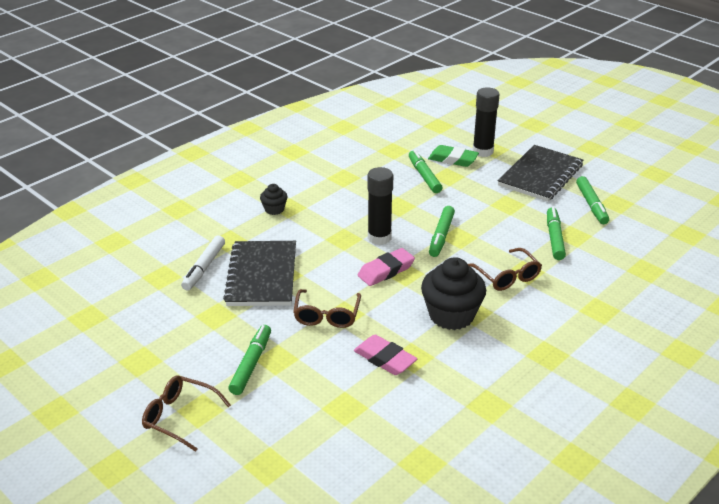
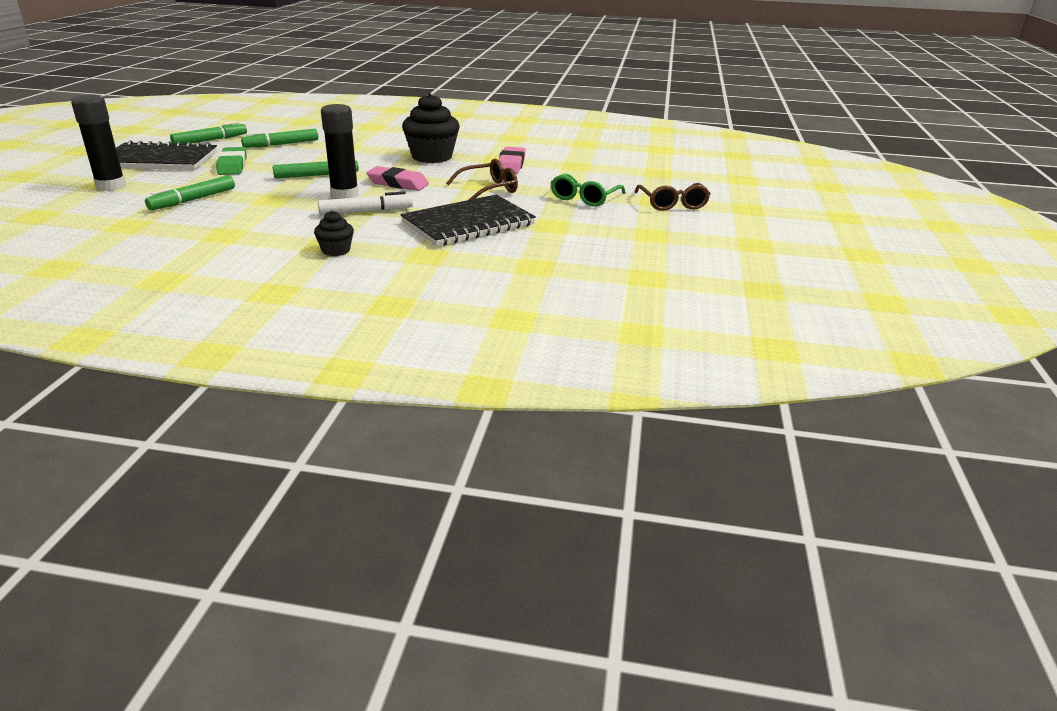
camera: 125 degrees left, 5 degrees down
(204, 267) = (491, 251): white marker -> white marker (366, 212)
(251, 364) = (584, 198): green marker -> green glasses
(453, 159) = (140, 195): green eraser -> green eraser (232, 166)
(507, 276) = (358, 150): brown glasses -> none

